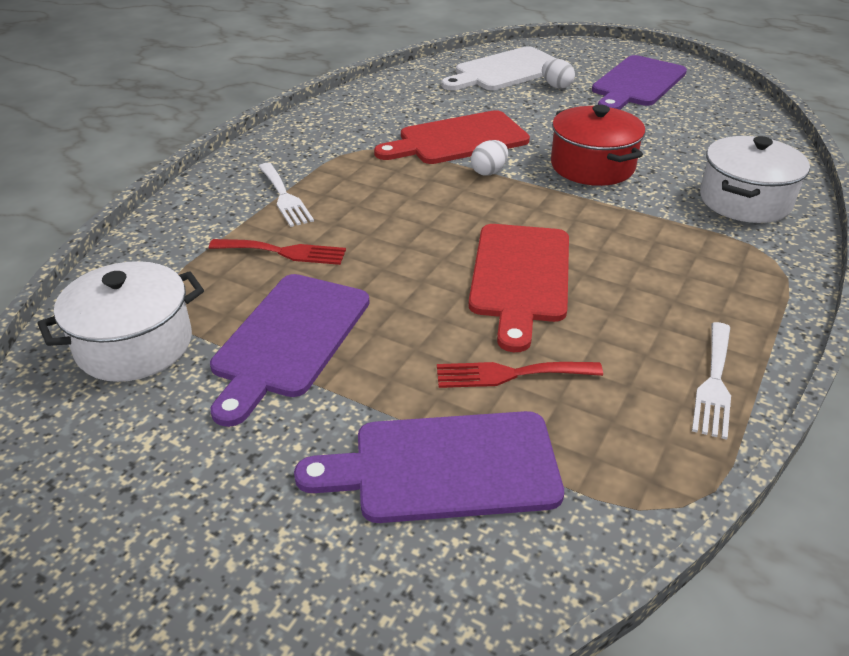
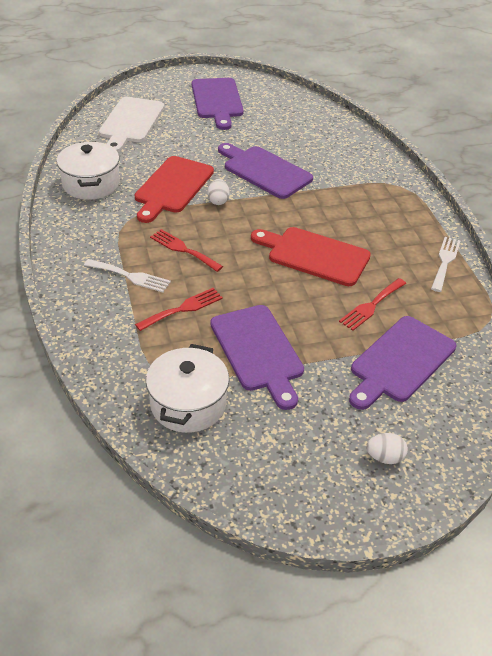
camera: 45 degrees left, 5 degrees up
(376, 199) = (183, 249): none -> red fork
(520, 277) = (314, 255): red cutting board -> red cutting board turned 150 degrees clockwise
(556, 86) = (176, 122): white egg -> white egg (384, 457)
(592, 166) = (264, 171): red pot -> purple cutting board
(714, 383) = (445, 261): white fork -> white fork turned 135 degrees counterclockwise
(745, 200) = (354, 158): white pot -> white pot (91, 184)

